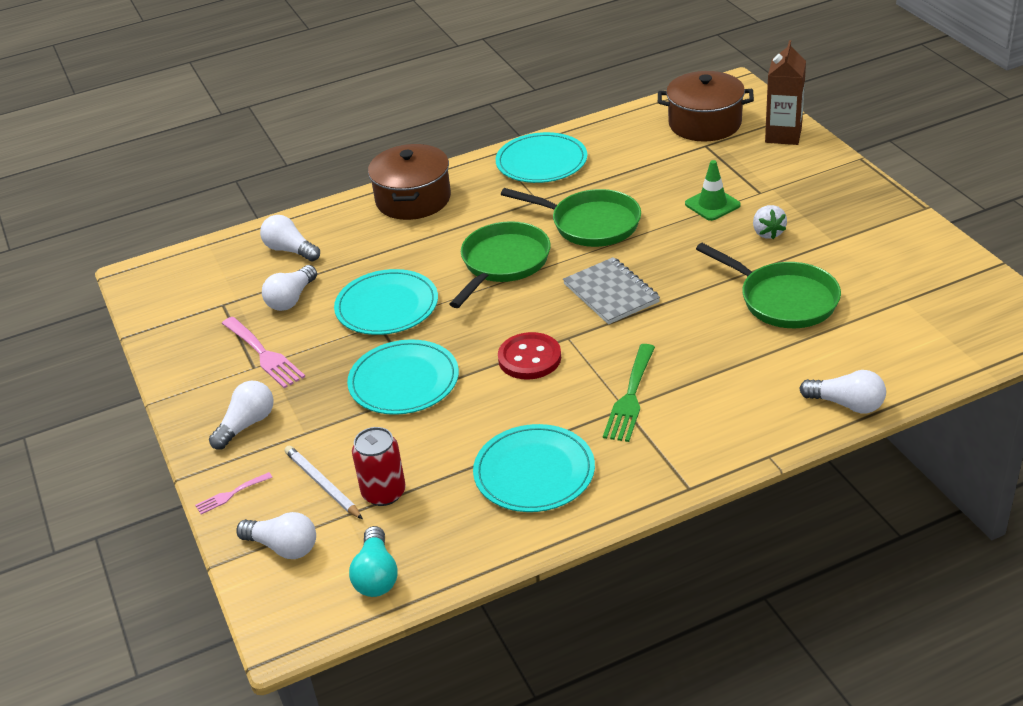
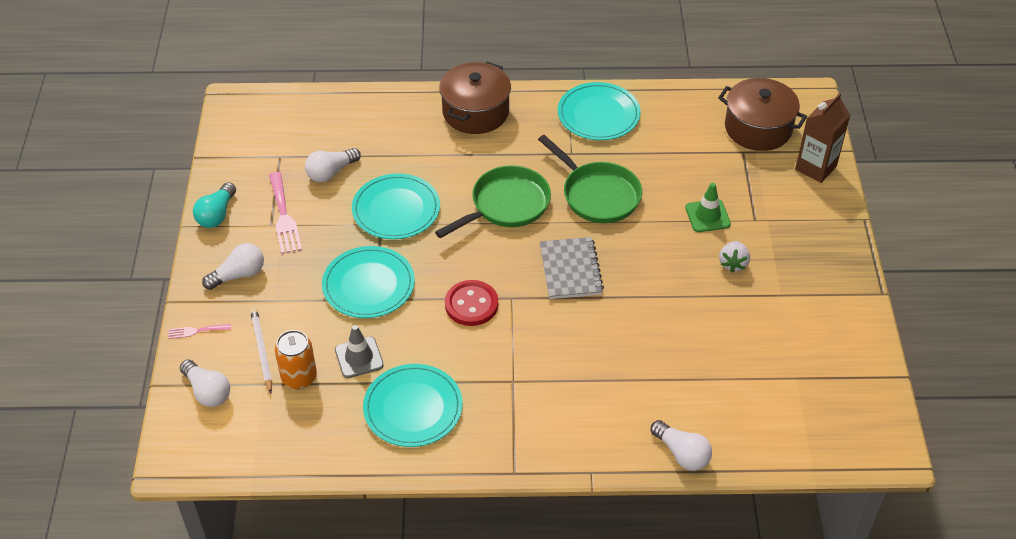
camera: 20 degrees right, 10 degrees up
(290, 250) = (355, 124): white light bulb -> none
(376, 575) = (255, 444): turquoise light bulb -> turquoise light bulb (217, 214)
(384, 493) = (299, 377): red can -> orange can
(440, 449) = (359, 357): none -> grey traffic cone
(630, 397) = (523, 373): green fork -> none
(783, 300) = (700, 335): green pan -> none

